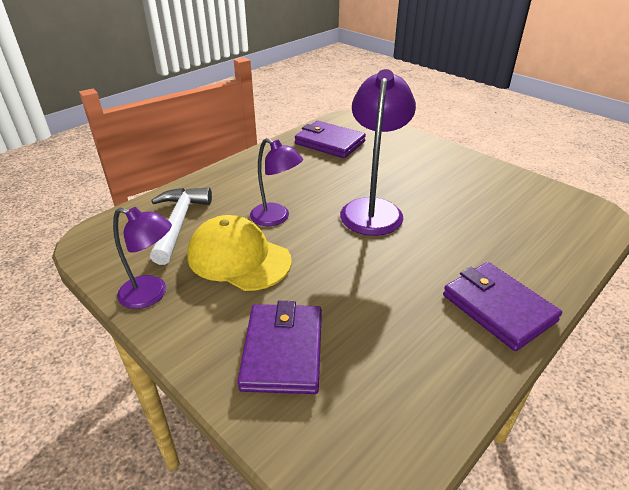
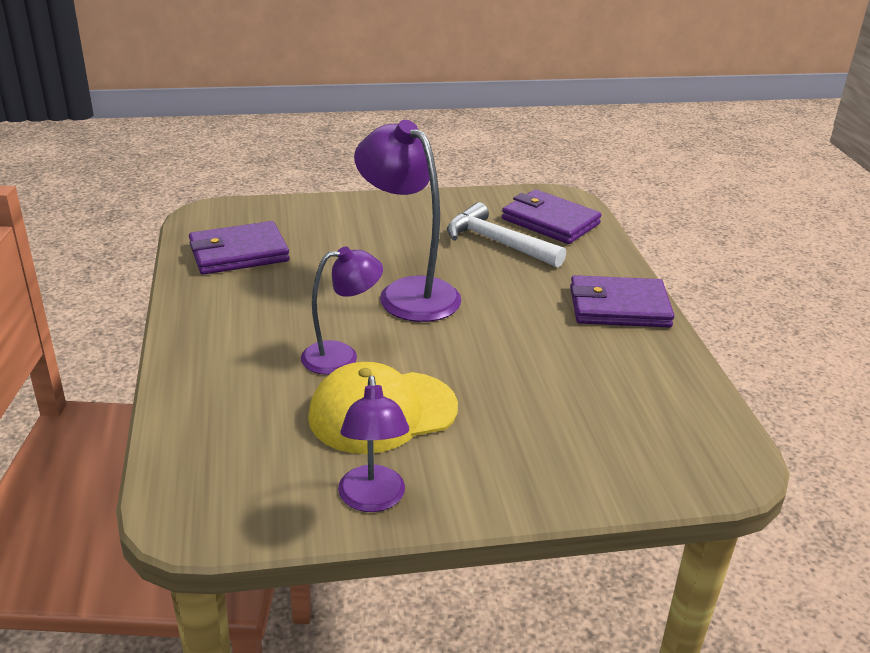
camera: 55 degrees left, 5 degrees down
(152, 294) = (373, 500): purple lamp -> purple lamp turned 120 degrees clockwise
(179, 223) = (251, 429): white hammer -> white hammer (497, 242)
(283, 351) = (556, 443): purple wallet -> purple wallet (550, 221)

